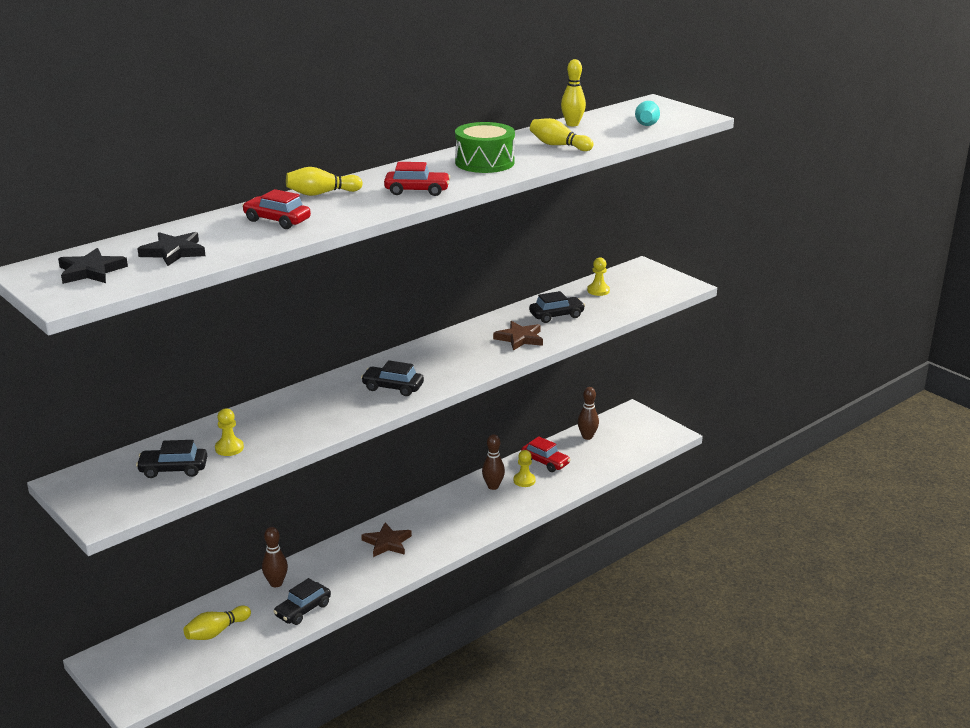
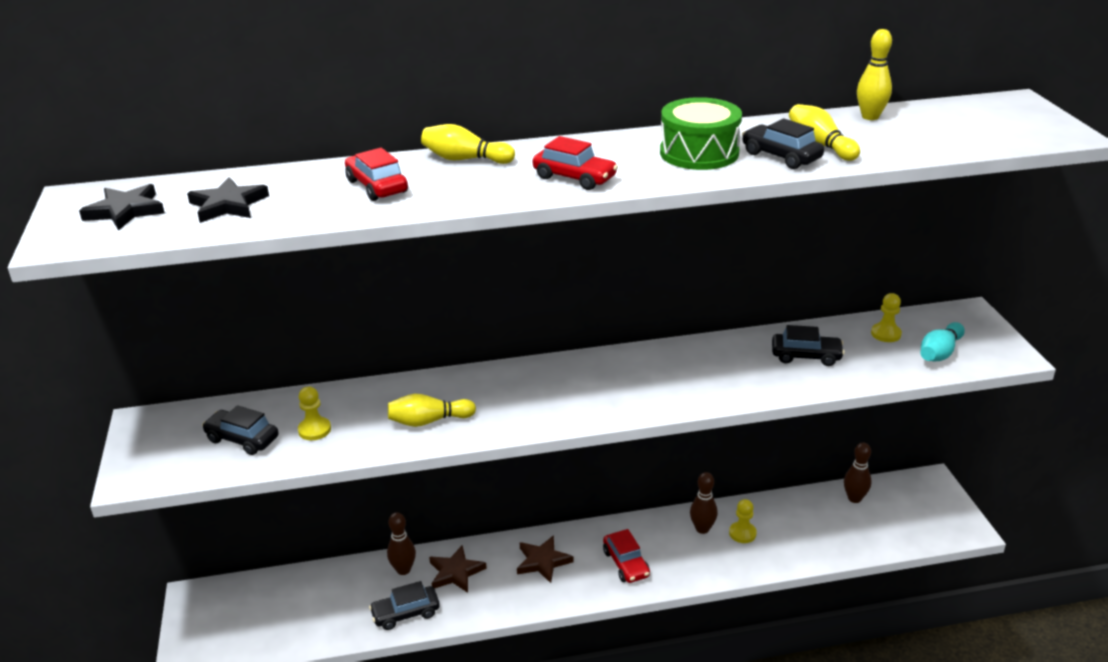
camera: 30 degrees right, 5 degrees up
(216, 632) = (311, 606): yellow bowling pin -> yellow bowling pin (429, 421)
(393, 387) = (540, 403): black car -> black car (781, 156)
(520, 338) = (736, 377): brown star -> brown star (456, 572)
(545, 462) = (782, 516): red car -> red car (626, 563)
(647, 122) = (978, 131): turquoise bowling pin -> turquoise bowling pin (939, 353)

